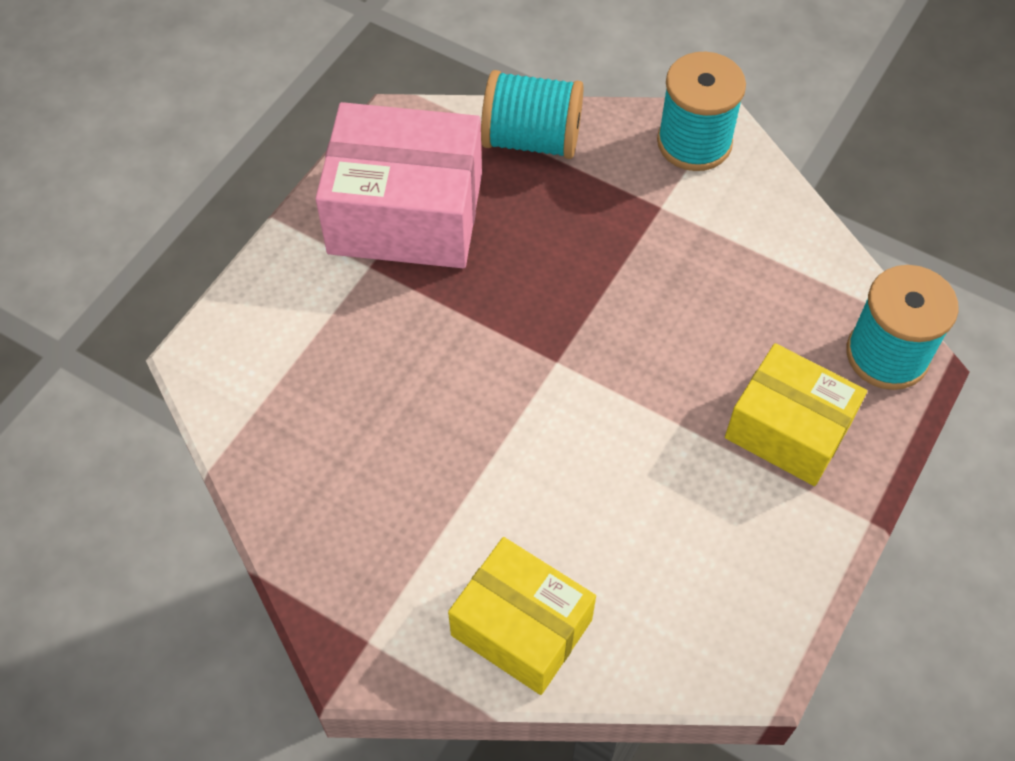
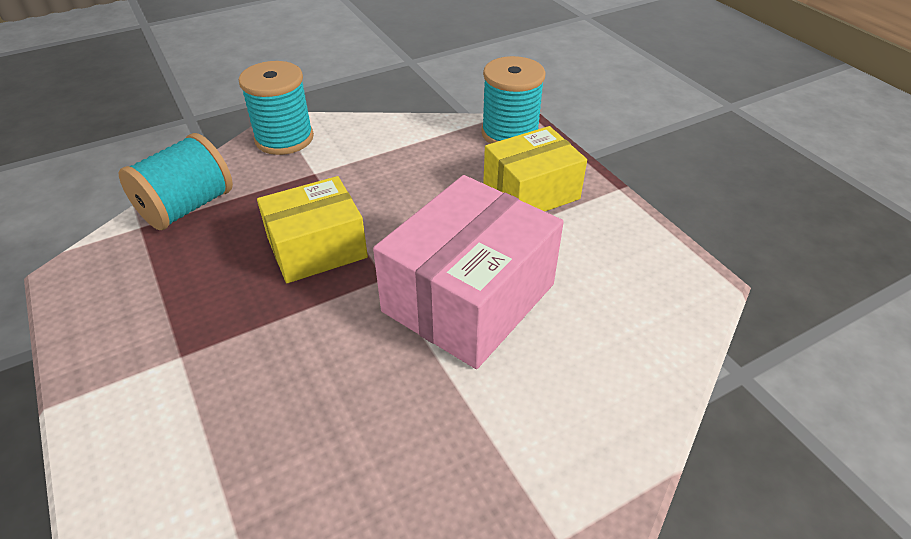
camera: 60 degrees left, 15 degrees down
(405, 213) = (159, 307): pink box -> pink box (468, 297)
(521, 627) = (605, 407): yellow box -> yellow box (317, 248)

